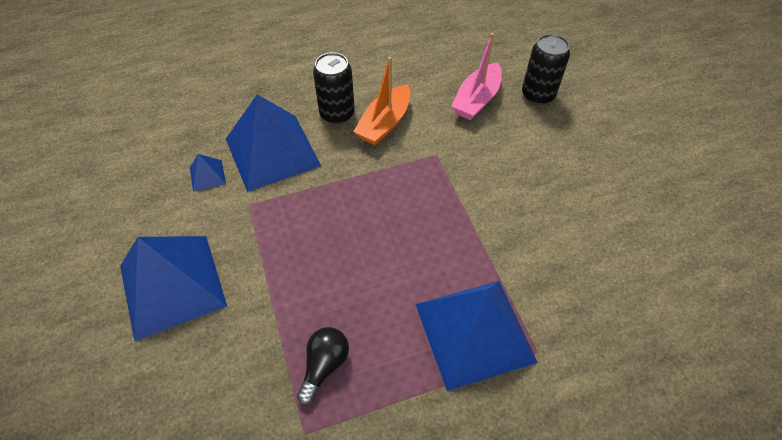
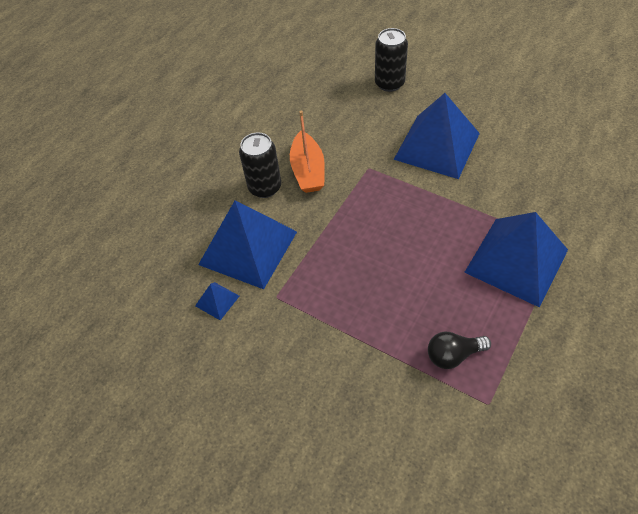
camera: 35 degrees left, 0 degrees up
(172, 285) = (287, 394): blue pyramid -> blue pyramid (437, 146)
(324, 366) = (453, 355): black light bulb -> black light bulb turned 90 degrees counterclockwise
(477, 100) = (353, 112): pink boat -> none

